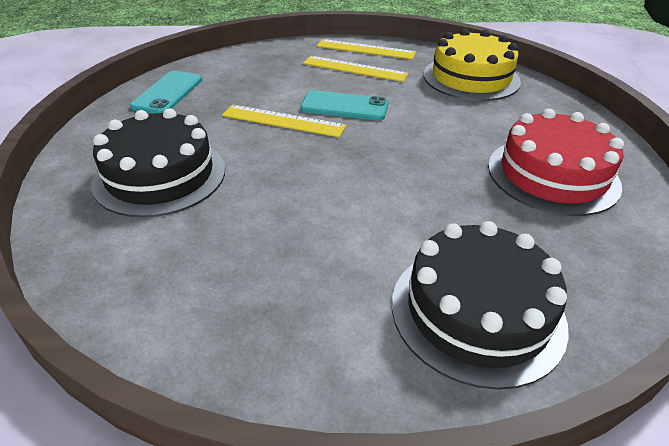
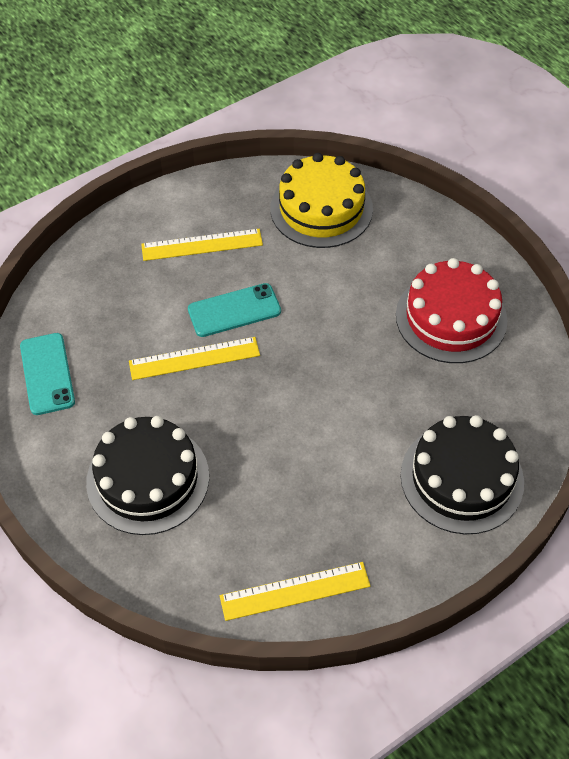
camera: 30 degrees left, 15 degrees up
(365, 49) = (189, 204): yellow ruler -> yellow ruler (295, 591)

